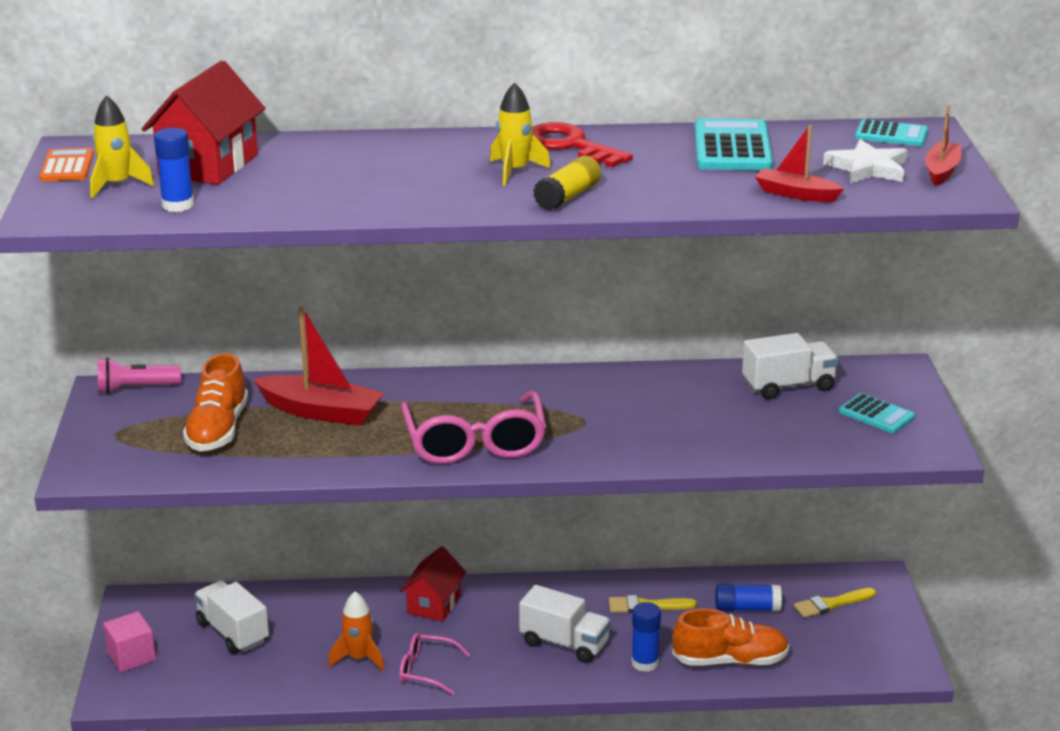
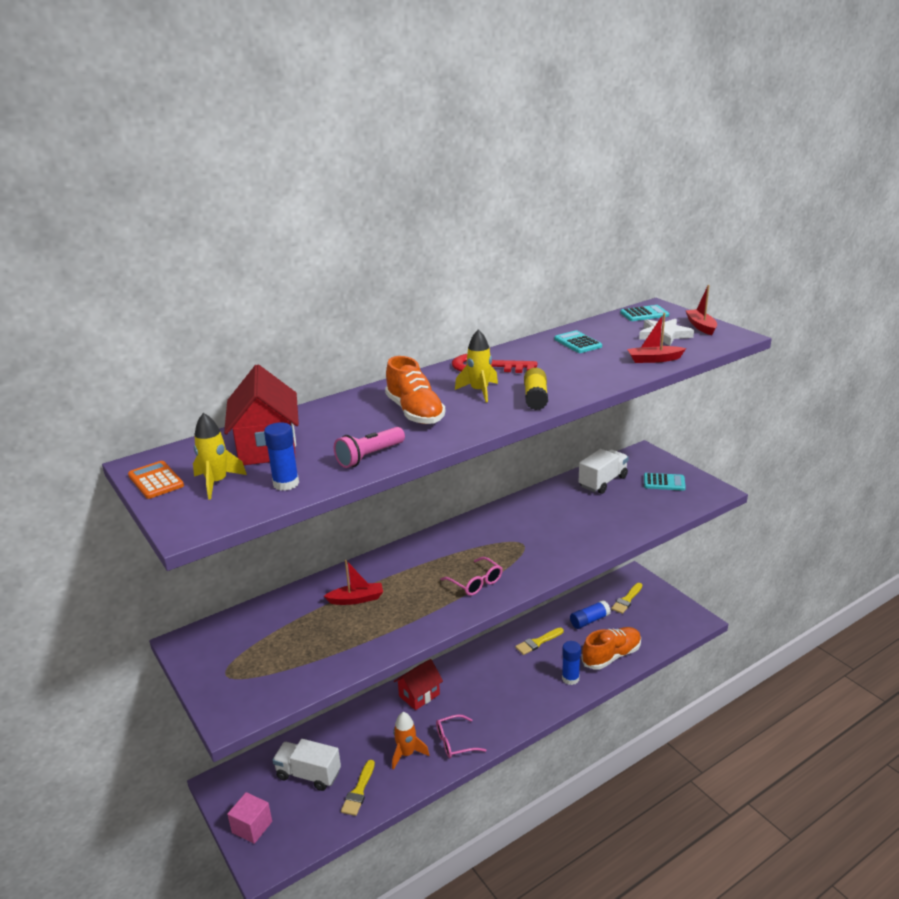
camera: 30 degrees left, 0 degrees up
(135, 388) = (206, 632): pink flashlight -> pink flashlight (369, 456)
(218, 430) = (299, 640): orange shoe -> orange shoe (415, 412)
(271, 672) = (359, 791): none -> yellow brush
(321, 412) = (356, 599): red boat -> red boat, size x0.59
(434, 604) = (419, 695): red house -> red house turned 60 degrees clockwise
(474, 442) = (475, 582): pink glasses -> pink glasses, size x0.54
(564, 643) = (516, 686): white truck -> none
(732, 147) = (577, 343): turquoise calculator -> turquoise calculator, size x0.61

